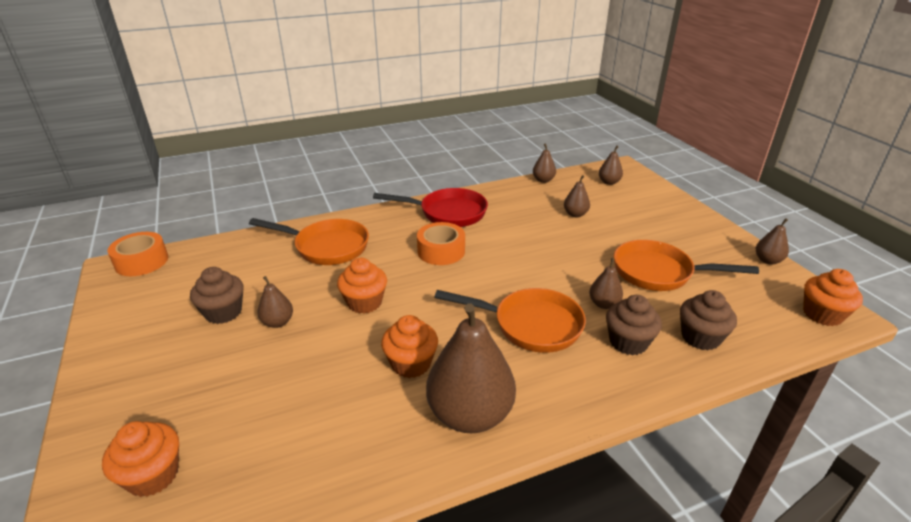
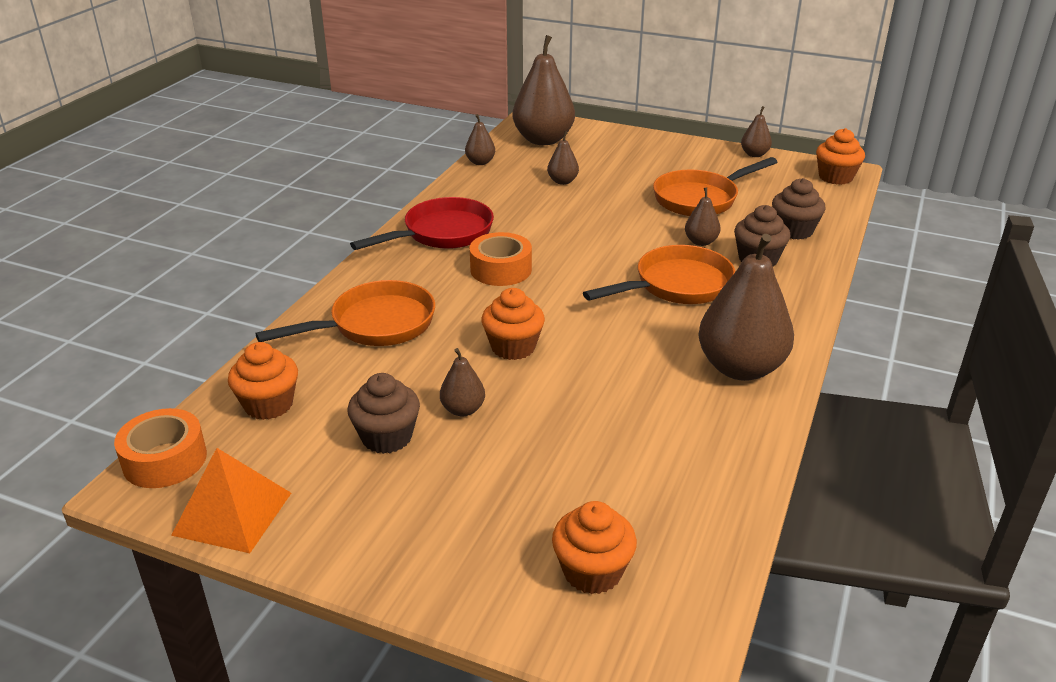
camera: 45 degrees left, 0 degrees up
(112, 305) = (232, 513): none -> orange pyramid
(411, 364) = (640, 365): orange cupcake -> orange cupcake (268, 404)
(609, 182) = (543, 140): brown pear -> brown pear, size x2.14

